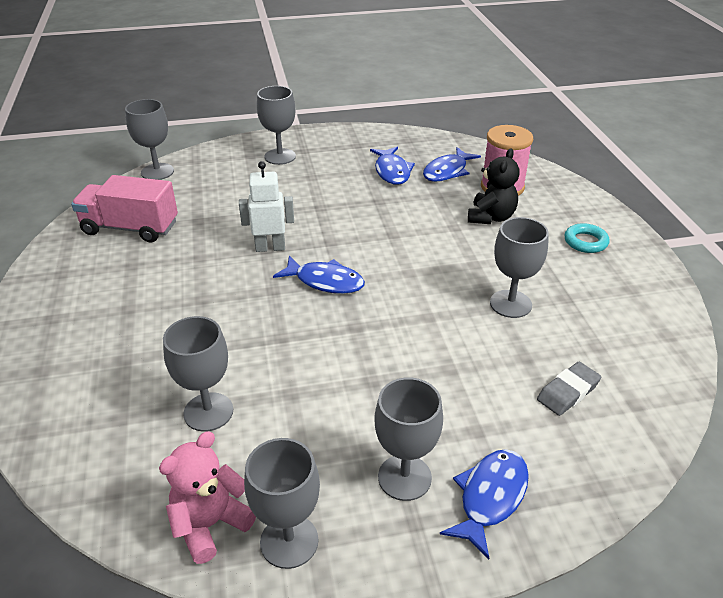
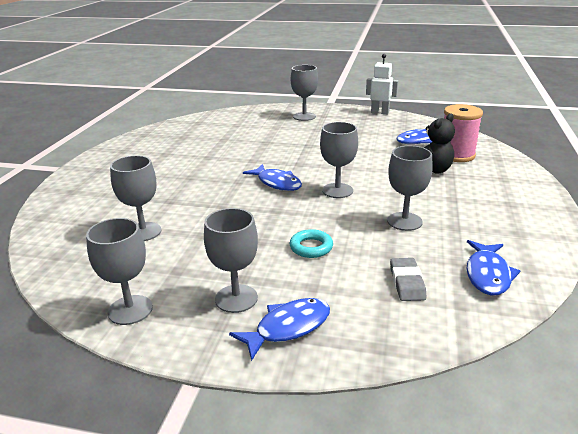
camera: 25 degrees right, 10 degrees down
(130, 228) = (180, 137): pink truck -> none
(157, 172) = (220, 113): grey goblet -> grey goblet (337, 190)
(210, 524) = (93, 287): pink teddy bear -> none
(270, 247) = (256, 160): white robot -> white robot (380, 112)
(392, 171) = (376, 134): blue fish -> blue fish (488, 274)
(568, 392) = (407, 283): grey eraser -> grey eraser turned 75 degrees counterclockwise
(585, 242) = (502, 197): turquoise ring -> turquoise ring (311, 247)

